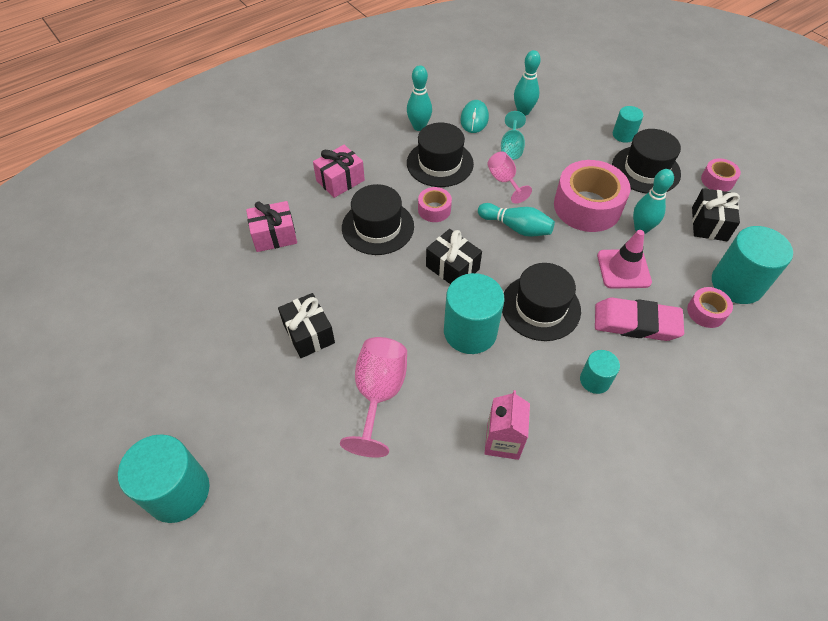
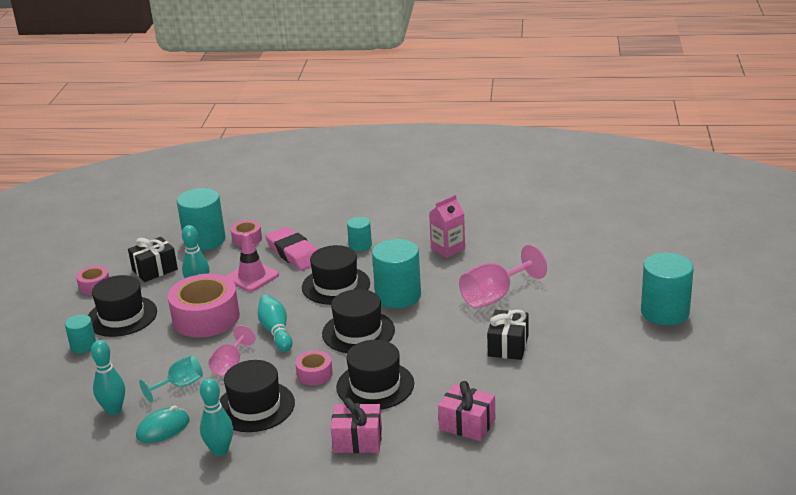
camera: 135 degrees left, 25 degrees down
(452, 268) = (358, 332): black gift -> black hat

